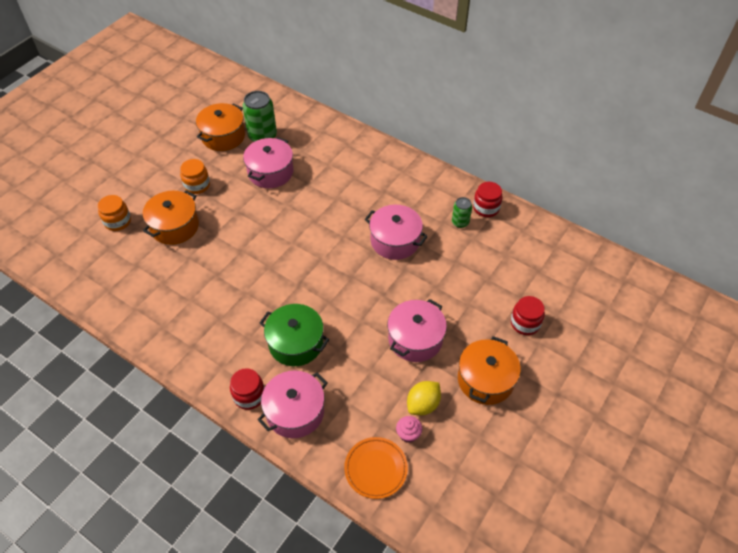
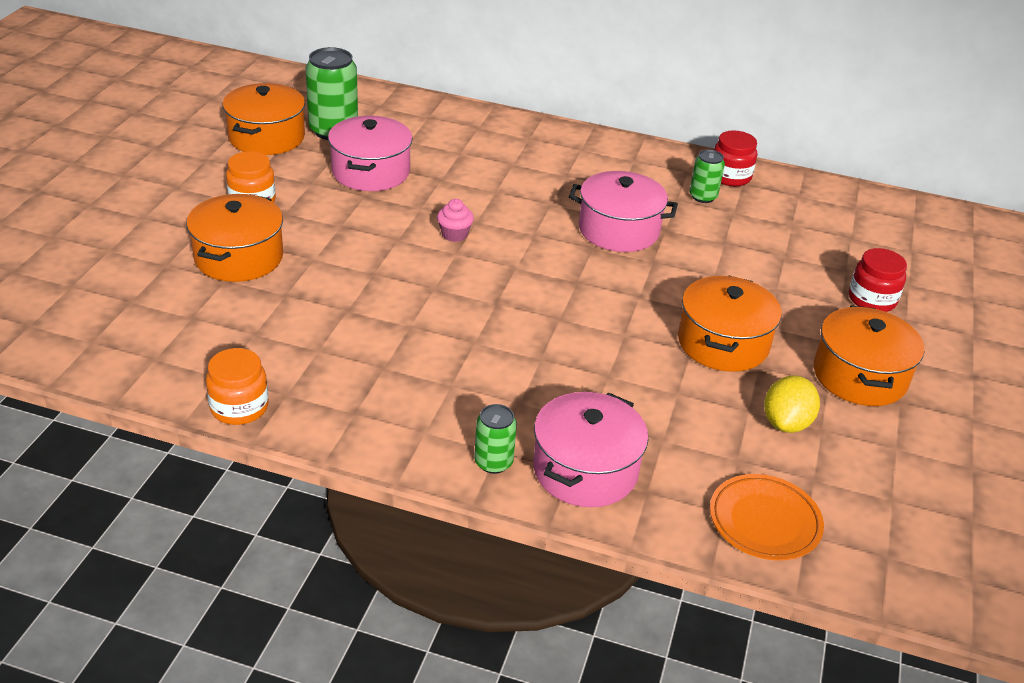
camera: 20 degrees left, 15 degrees down
(118, 221) = (129, 264): orange jar -> orange jar (239, 407)
(249, 396) = (493, 462): red jar -> green can
(296, 343) = (534, 378): green pot -> none
(408, 434) = (787, 465): pink cupcake -> pink cupcake (454, 234)
(415, 339) = (723, 343): pink pot -> orange pot

